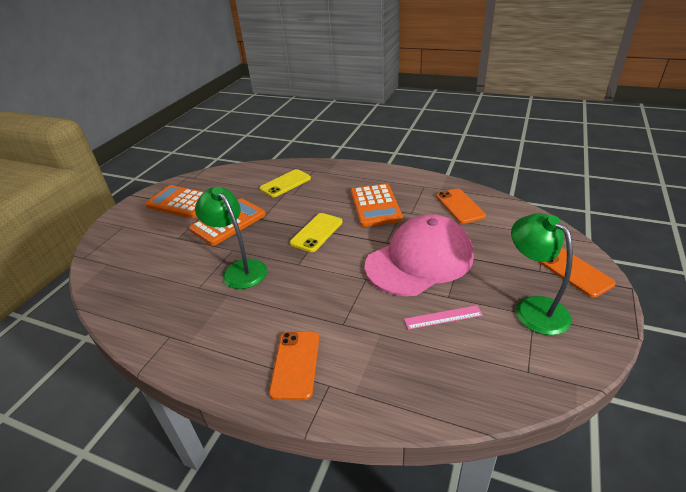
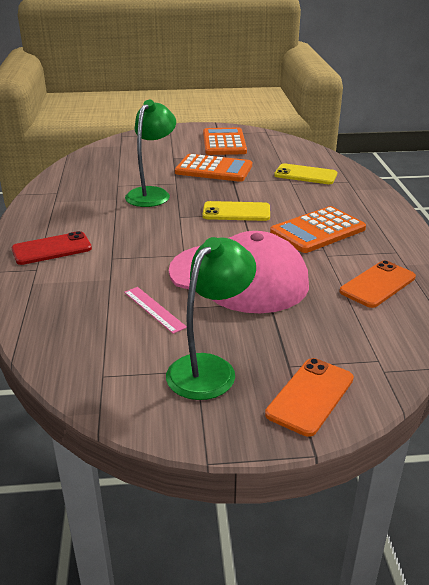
camera: 60 degrees right, 5 degrees down
(295, 364) = (52, 249): orange phone -> red phone

